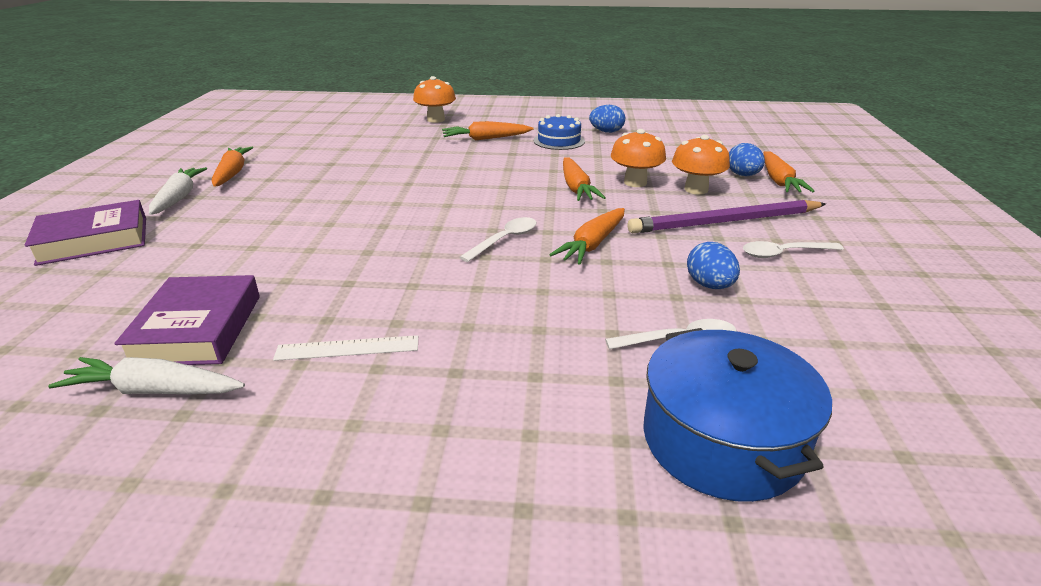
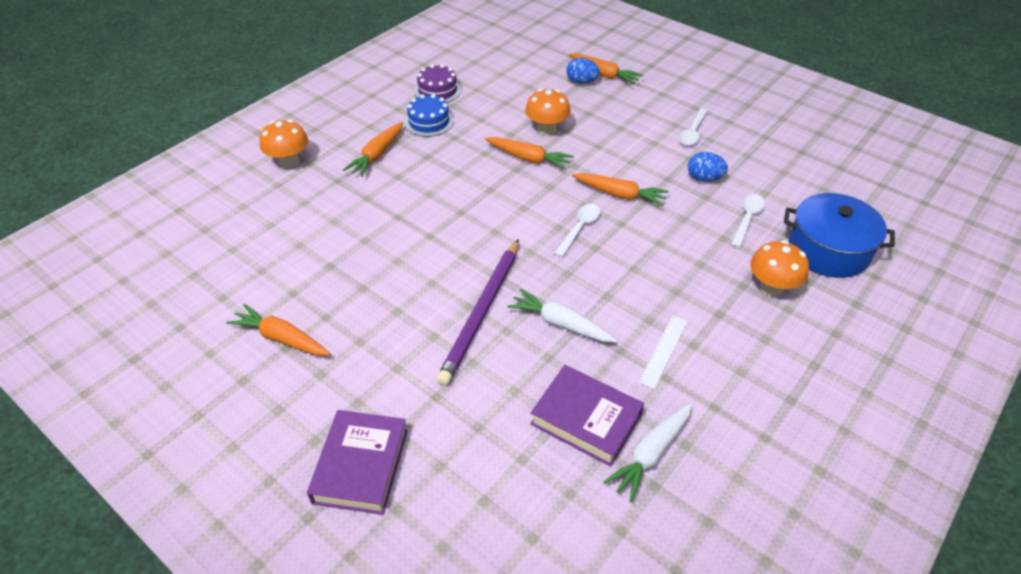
camera: 55 degrees left, 15 degrees up
(179, 198) = (309, 389): white carrot -> white carrot (560, 324)
(505, 240) = (579, 228): white spoon -> white spoon turned 45 degrees clockwise
(592, 244) = (619, 194): orange carrot -> orange carrot turned 45 degrees counterclockwise
(606, 132) = (437, 90): blue egg -> purple cake
(696, 189) = (583, 112): orange mushroom -> orange mushroom (772, 287)
(726, 222) = (638, 128): purple pencil -> purple pencil (482, 312)

